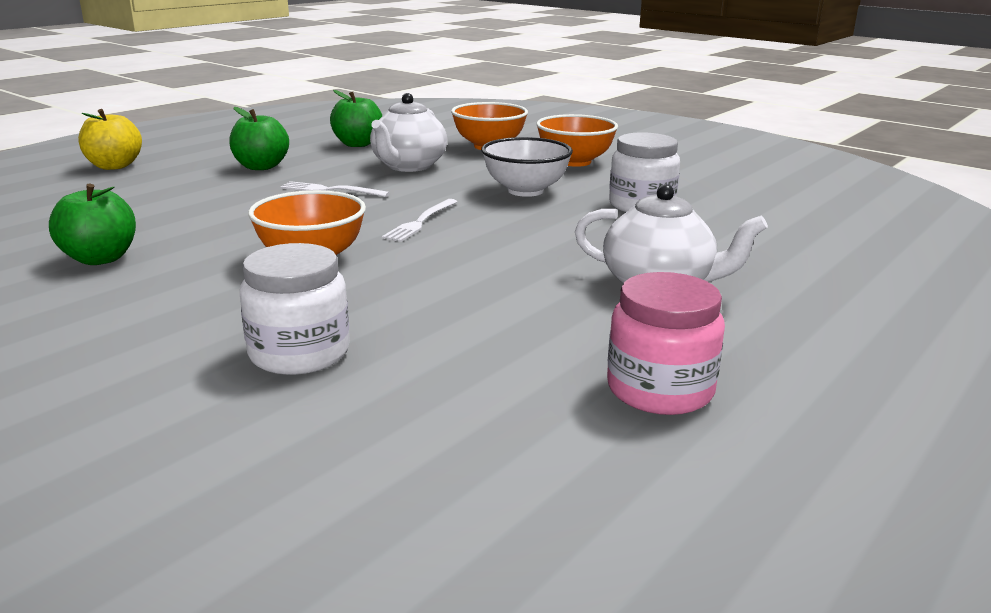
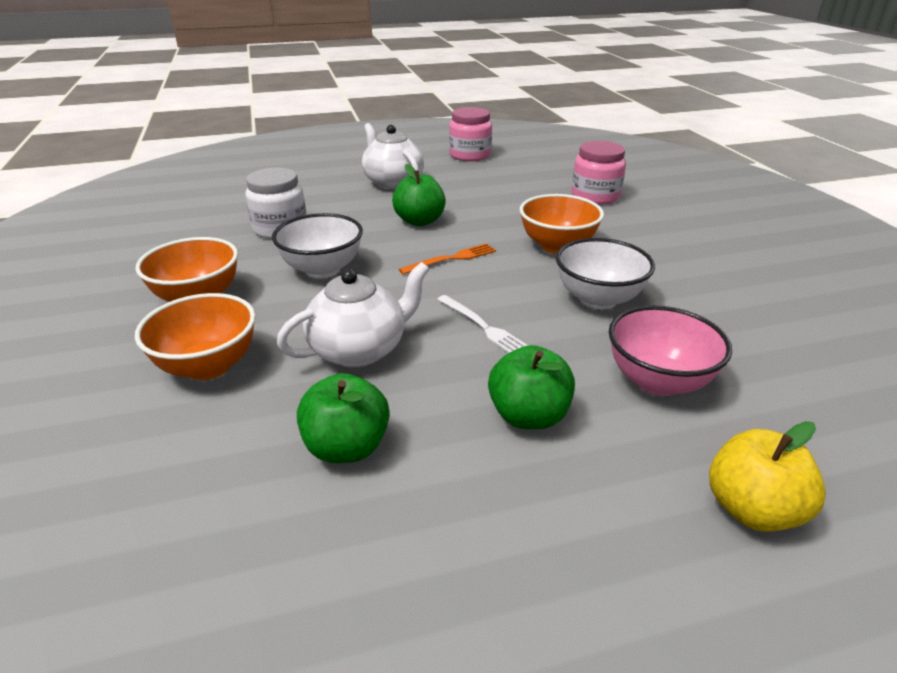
camera: 145 degrees left, 10 degrees up
(100, 258) = (711, 288): green apple -> green apple (419, 221)
(170, 193) = (658, 381): none -> pink bowl
(236, 224) = (598, 299): none -> white bowl
(299, 353) = (595, 196): white jar -> pink jar
(421, 221) = (451, 259): white fork -> orange fork

